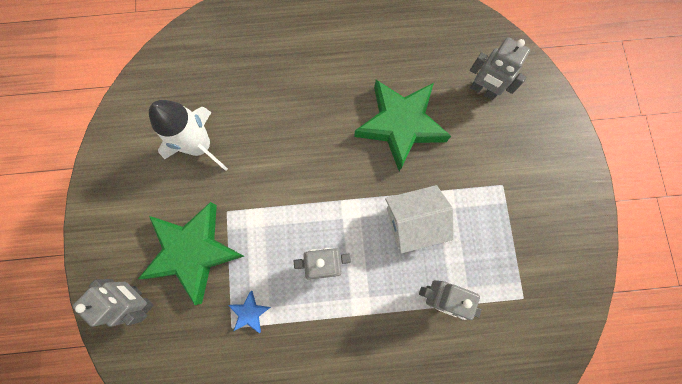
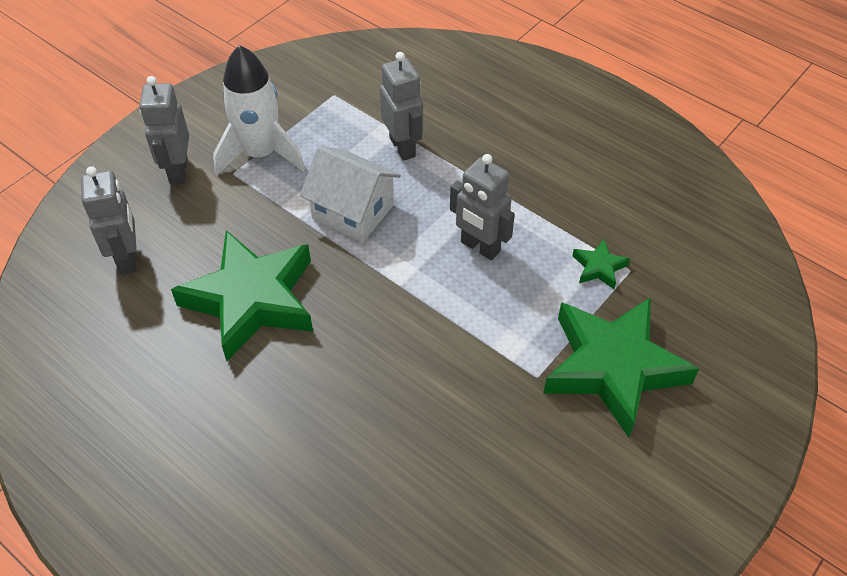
camera: 135 degrees left, 25 degrees down
(140, 299) = (715, 370): grey robot -> grey robot (178, 171)
(200, 146) = (501, 478): white rocket -> white rocket (260, 154)
(250, 312) = (599, 267): blue star -> green star

